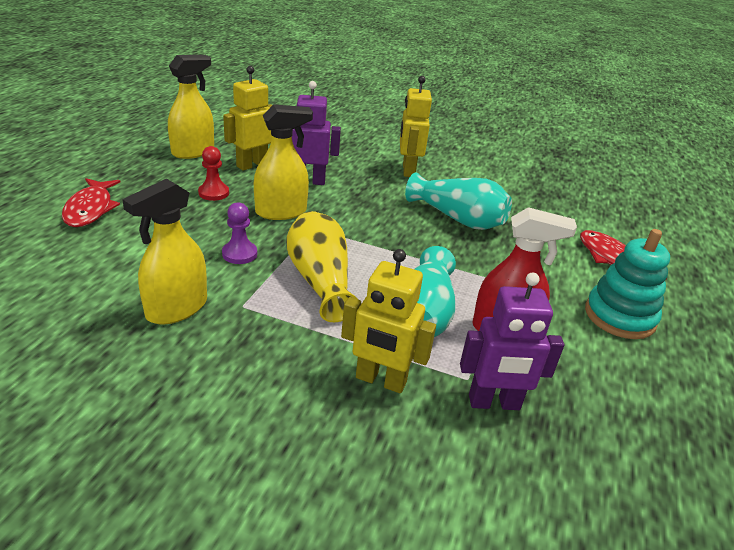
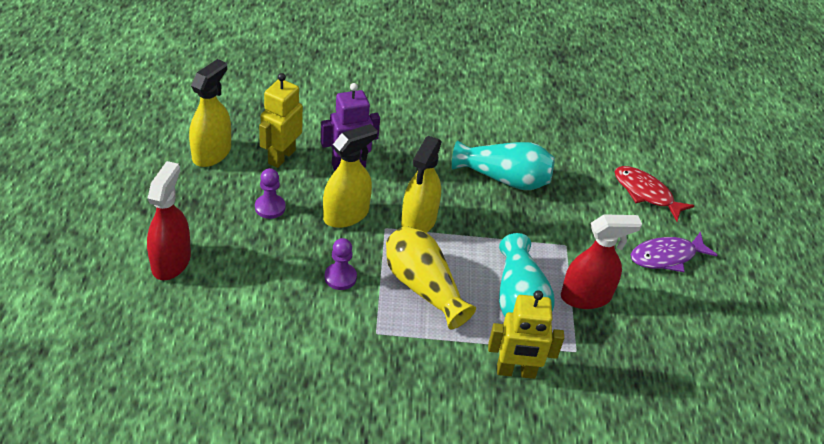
camera: 20 degrees left, 10 degrees up
(90, 209) = (171, 262): red fish -> red spray bottle
(176, 308) = (326, 351): yellow spray bottle -> yellow spray bottle (418, 221)
(213, 193) = (270, 207): red pawn -> purple pawn
(408, 170) = (432, 123): yellow robot -> none
(494, 403) = (601, 366): purple robot -> none
(619, 316) = (666, 256): turquoise stacking toy -> purple fish

